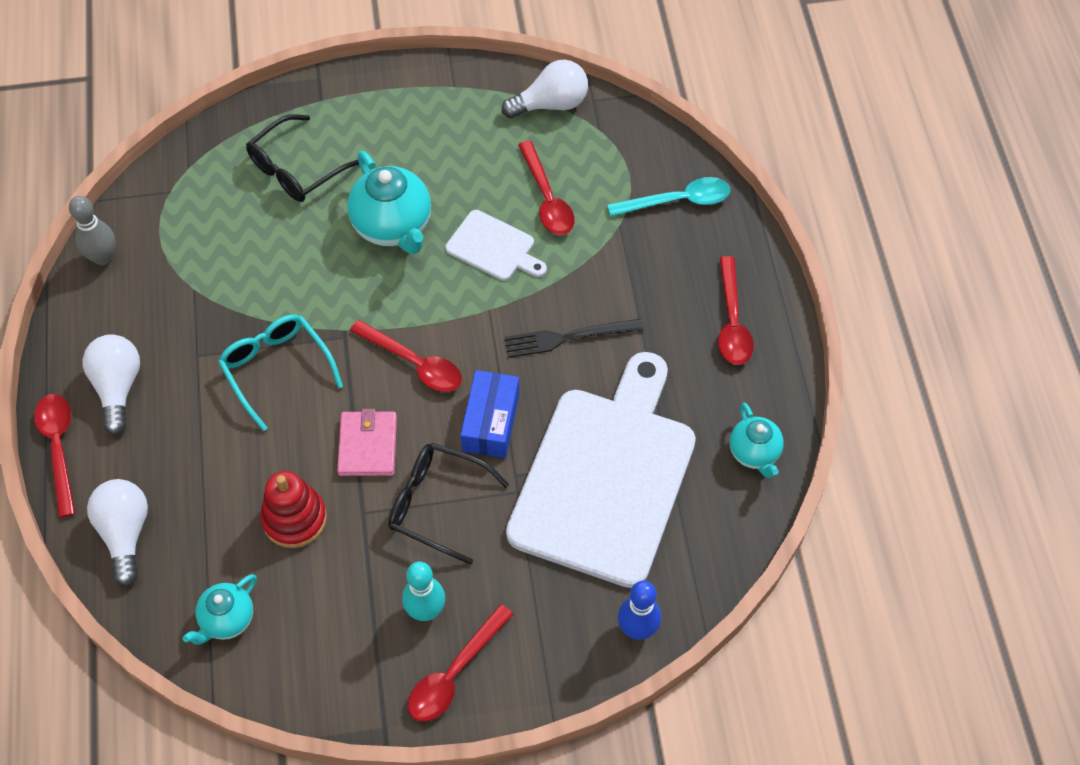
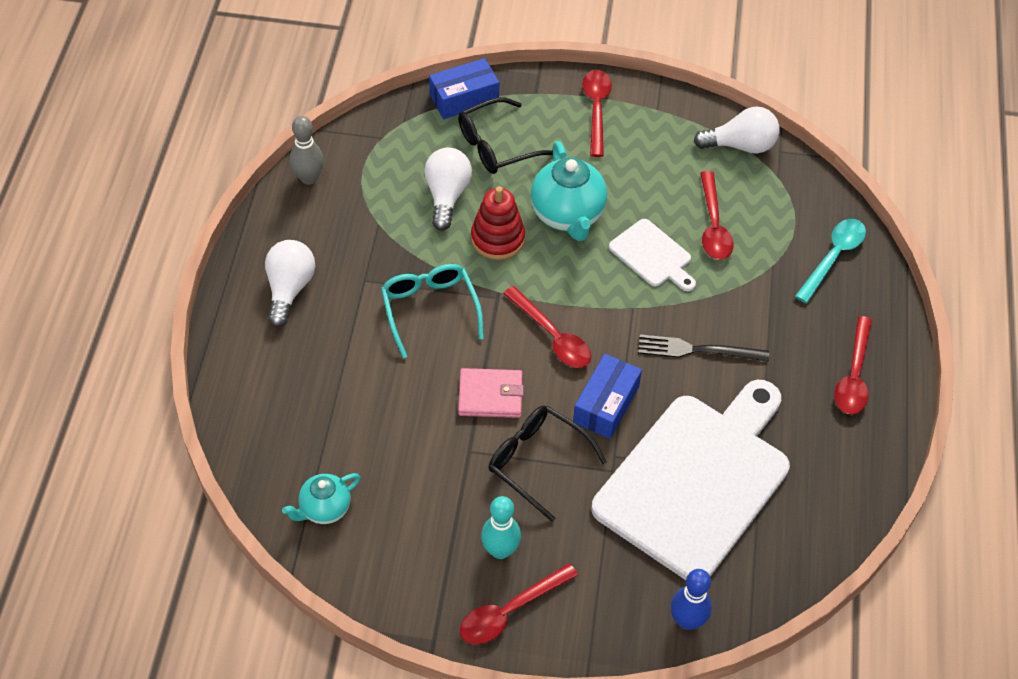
camera: 15 degrees right, 5 degrees down
(59, 448) = (225, 326): red spoon -> red spoon (596, 109)
(125, 533) = (259, 412): white light bulb -> white light bulb (447, 196)
(246, 125) = (464, 98): none -> blue box
(294, 519) = (408, 440): red stacking toy -> red stacking toy (497, 239)
(368, 446) = (490, 395): pink wallet -> pink wallet turned 75 degrees clockwise
(677, 201) = (833, 257): turquoise spoon -> turquoise spoon turned 60 degrees counterclockwise
(754, 453) = (841, 496): turquoise teapot -> none

